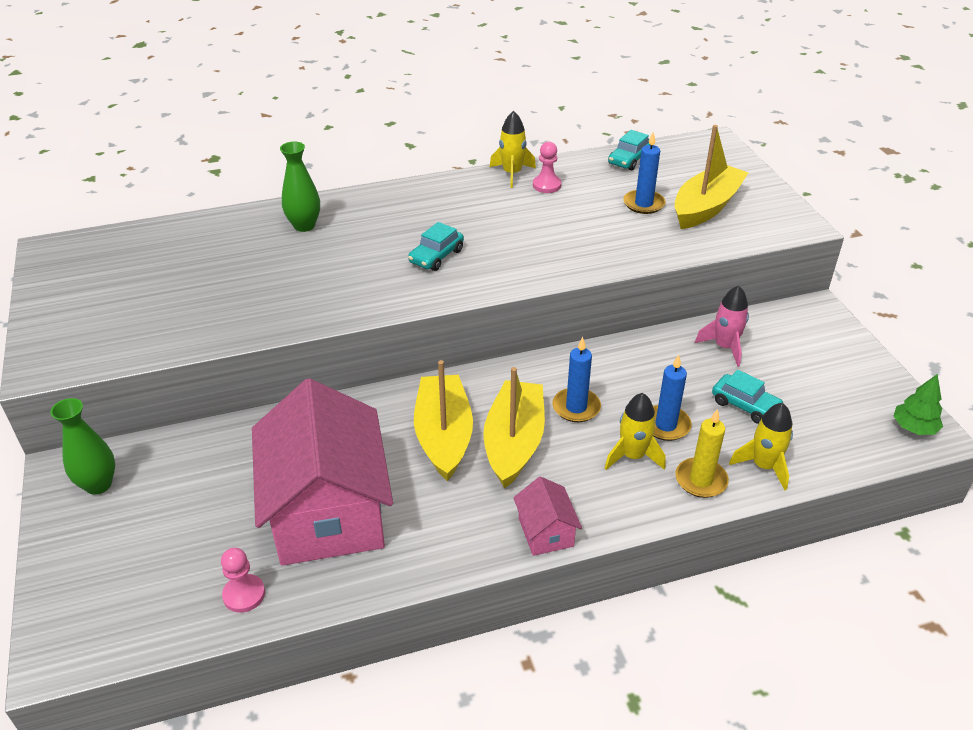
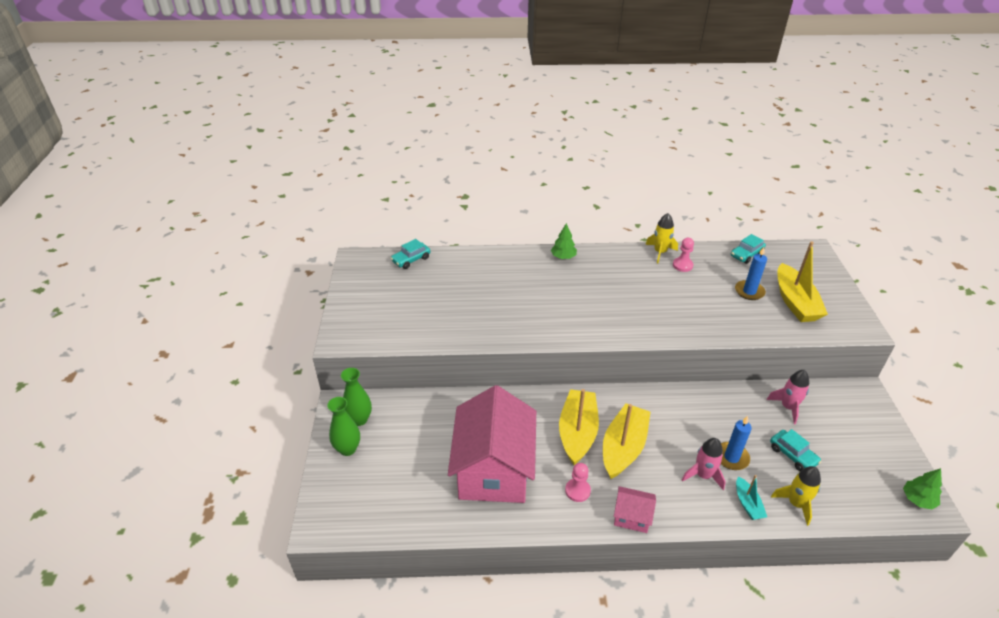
camera: 15 degrees right, 0 degrees up
(244, 594) = (433, 513): pink pawn -> pink pawn (577, 491)
(304, 225) = (513, 269): green vase -> green vase (347, 449)
(375, 199) = (563, 257): none -> green tree
(436, 256) = (596, 307): turquoise car -> turquoise car (411, 260)
(546, 532) = (632, 516): pink house -> pink house turned 75 degrees counterclockwise
(576, 407) = (671, 431): blue candle -> none
(633, 456) = (703, 475): yellow rocket -> pink rocket
(701, 480) = (747, 504): yellow candle -> turquoise boat
(706, 207) = (795, 302): yellow boat -> yellow boat turned 120 degrees clockwise

